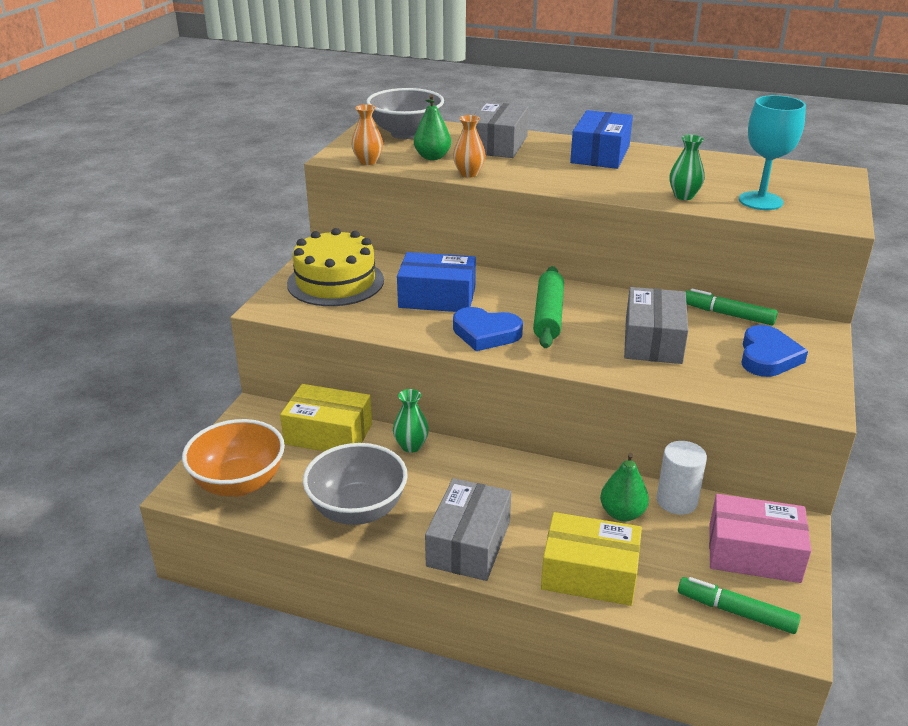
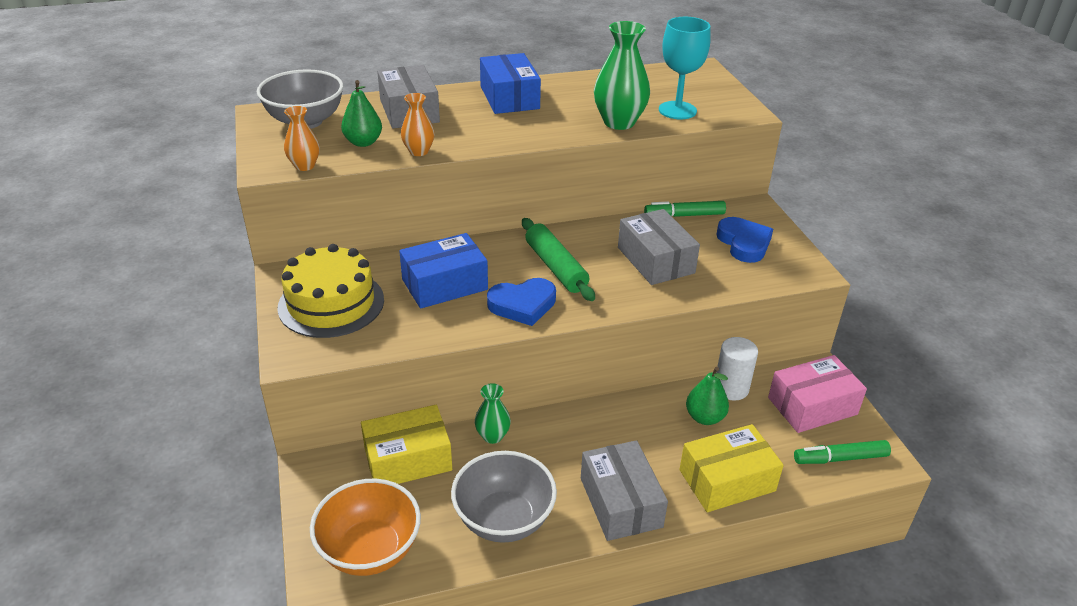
camera: 35 degrees left, 5 degrees up
(684, 196) = (619, 122): green vase -> green vase, size x1.77

